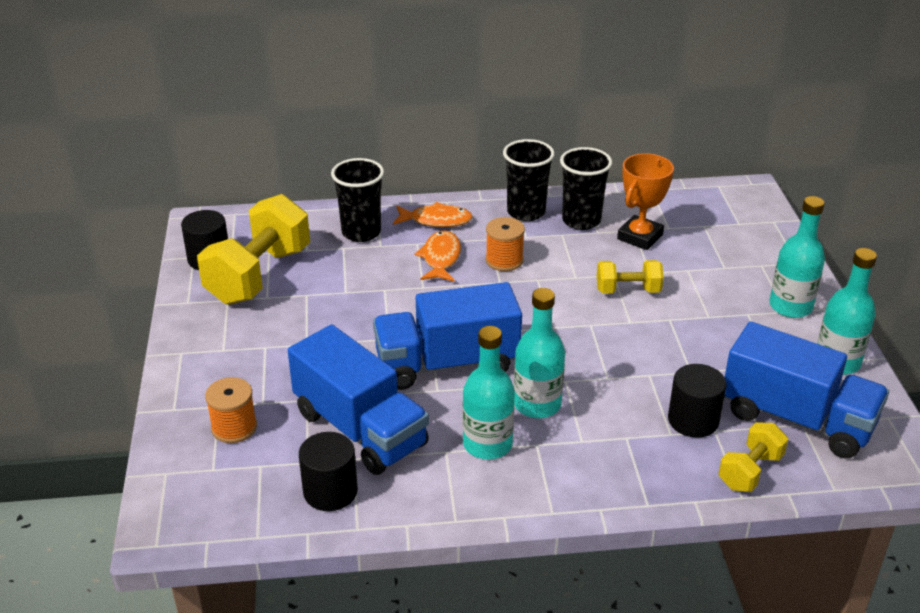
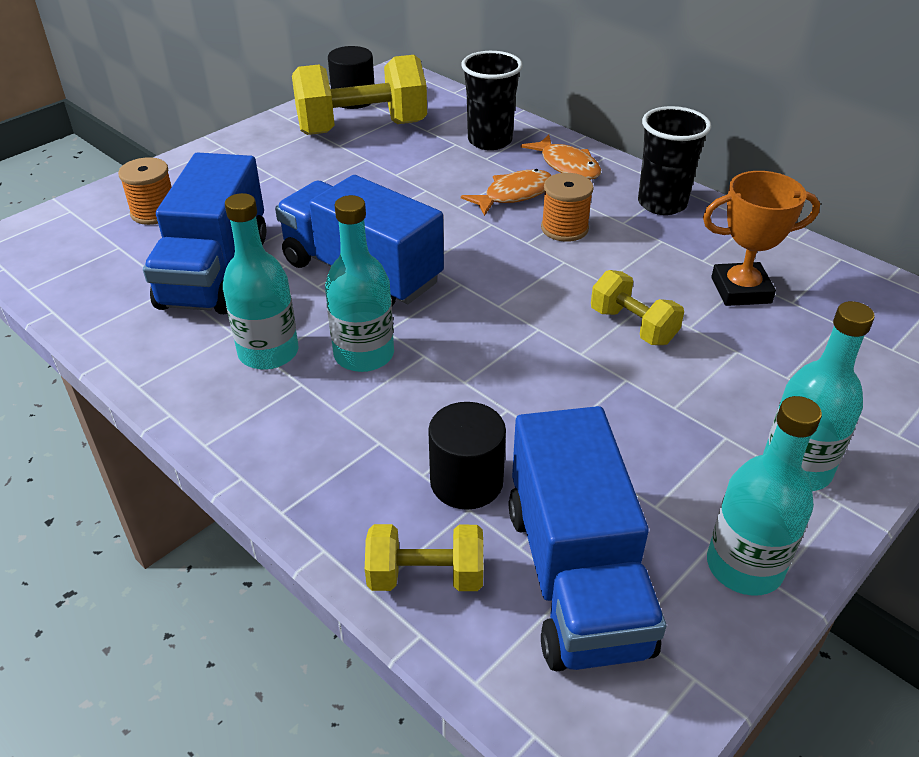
camera: 50 degrees right, 5 degrees up
(330, 491) = (116, 296): black cylinder -> none
(581, 221) = (704, 241): black cup -> none

